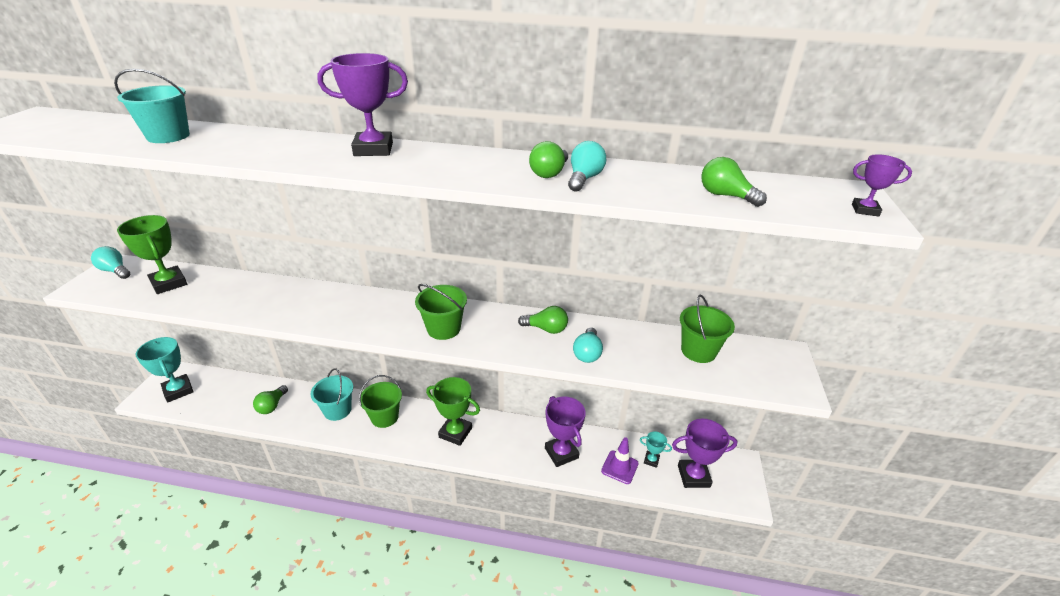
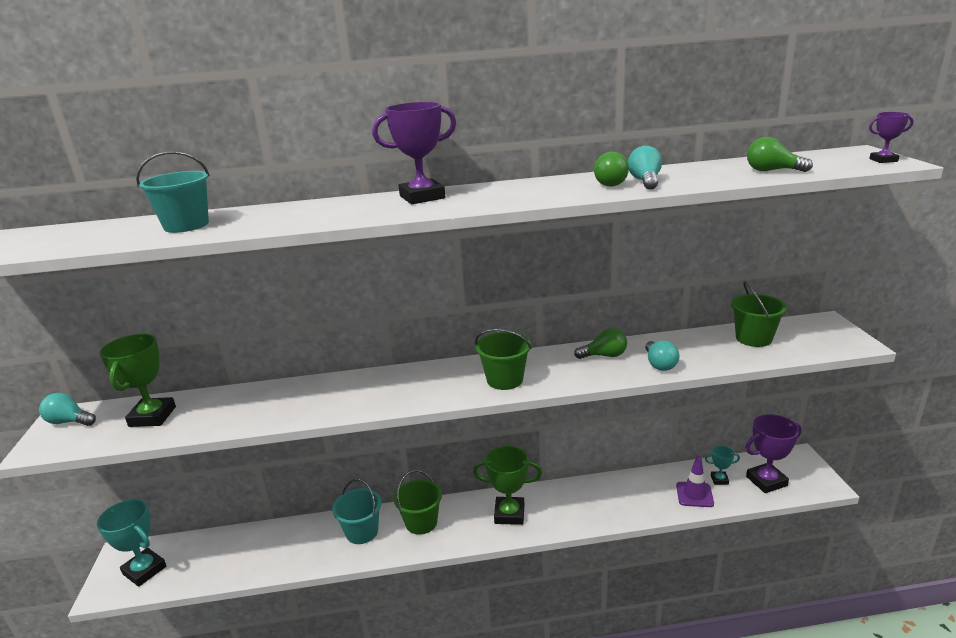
camera: 15 degrees left, 10 degrees down
(169, 283) = (152, 416): green trophy -> green trophy turned 60 degrees clockwise
(272, 406) = (279, 551): green light bulb -> none
(561, 453) = (630, 499): purple trophy -> none

